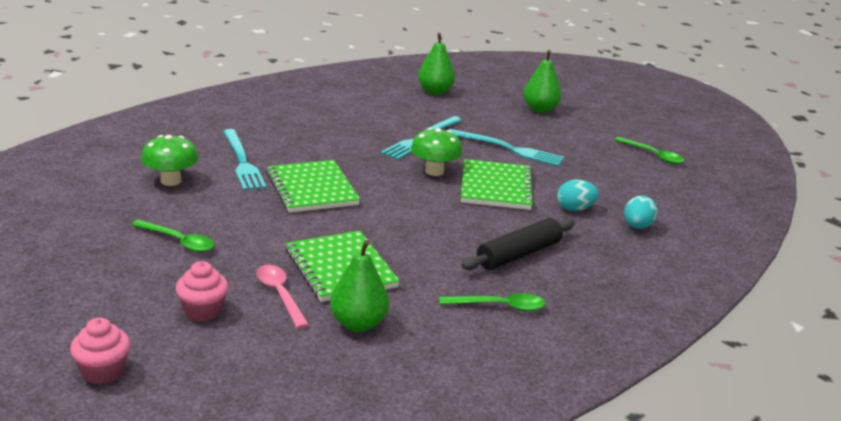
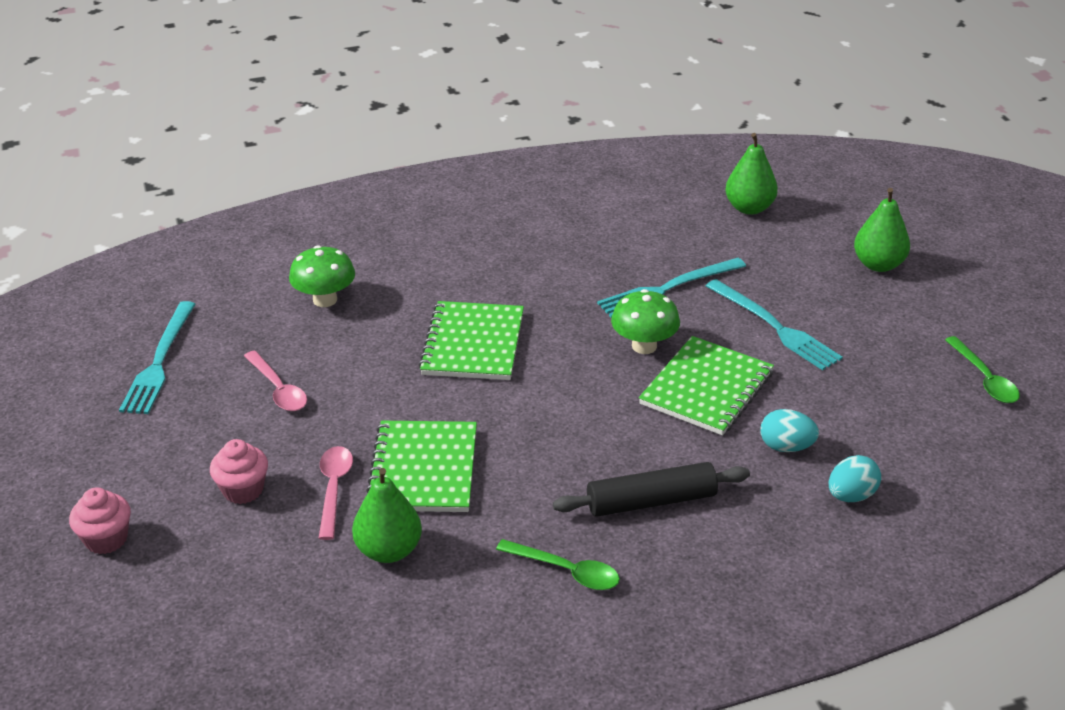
camera: 30 degrees right, 10 degrees up
(178, 241) = (278, 389): green spoon -> pink spoon
(242, 162) = (421, 286): turquoise fork -> turquoise fork (159, 361)

